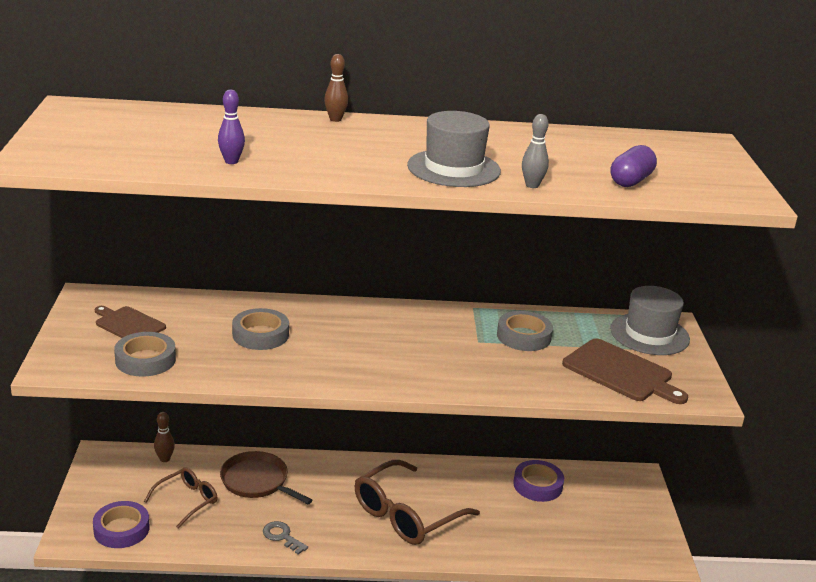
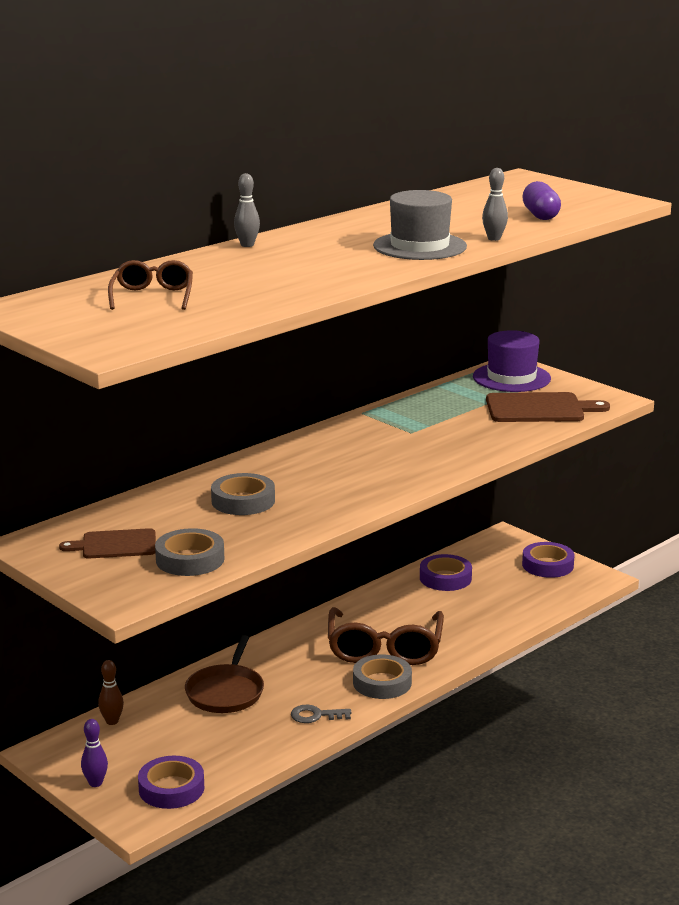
camera: 40 degrees left, 5 degrees down
(187, 501) = (191, 738): brown glasses -> brown glasses (152, 296)
(231, 161) = (262, 296): purple bowling pin -> purple bowling pin (95, 783)
(257, 481) = (226, 692): brown pan -> brown pan turned 75 degrees counterclockwise
(335, 119) = (247, 245): brown bowling pin -> grey bowling pin
(523, 336) = (435, 415): grey tape -> grey tape (382, 682)
(637, 522) = (547, 565): none -> purple tape
(649, 334) = (511, 378): grey hat -> purple hat

